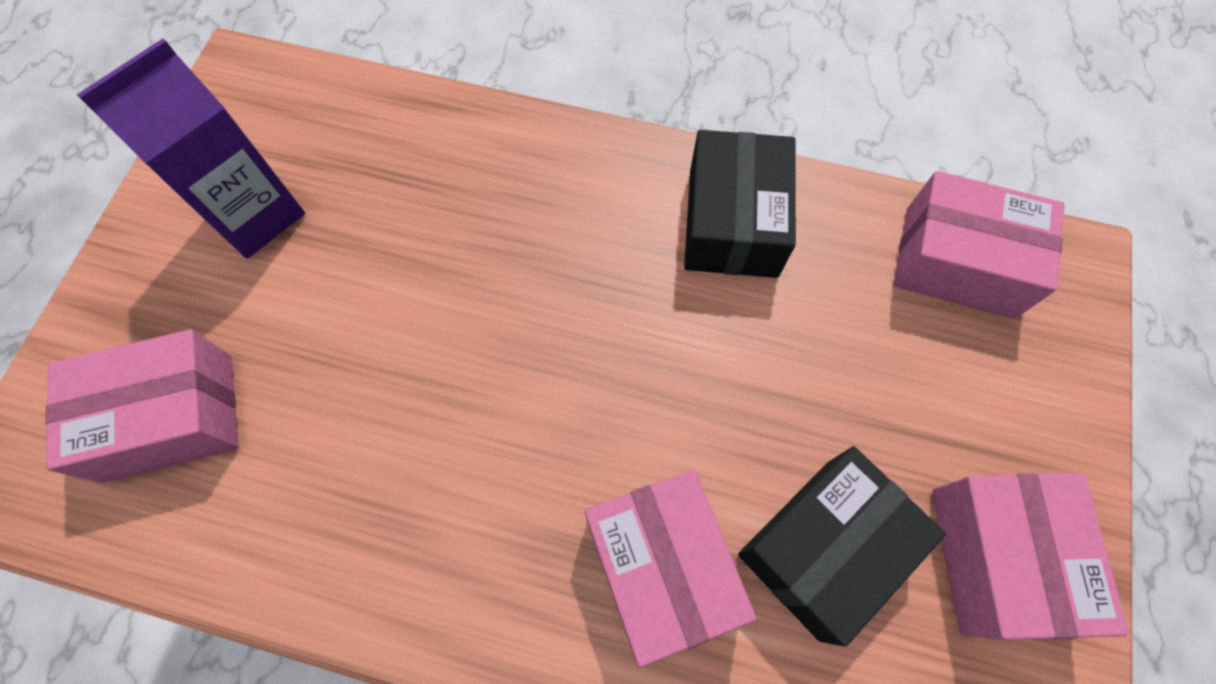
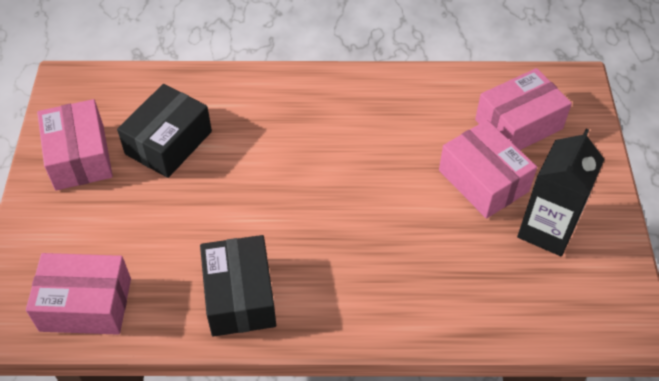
camera: 165 degrees right, 15 degrees down
(255, 214) = (547, 230): purple carton -> black carton
(662, 567) = (247, 119): pink box -> pink box (483, 181)

